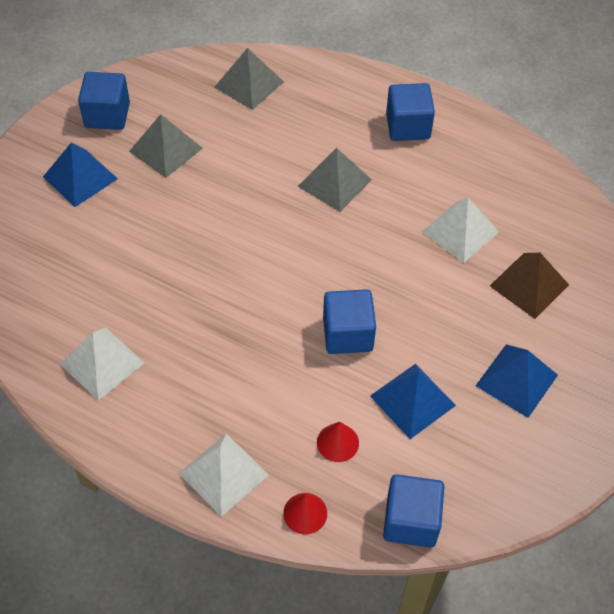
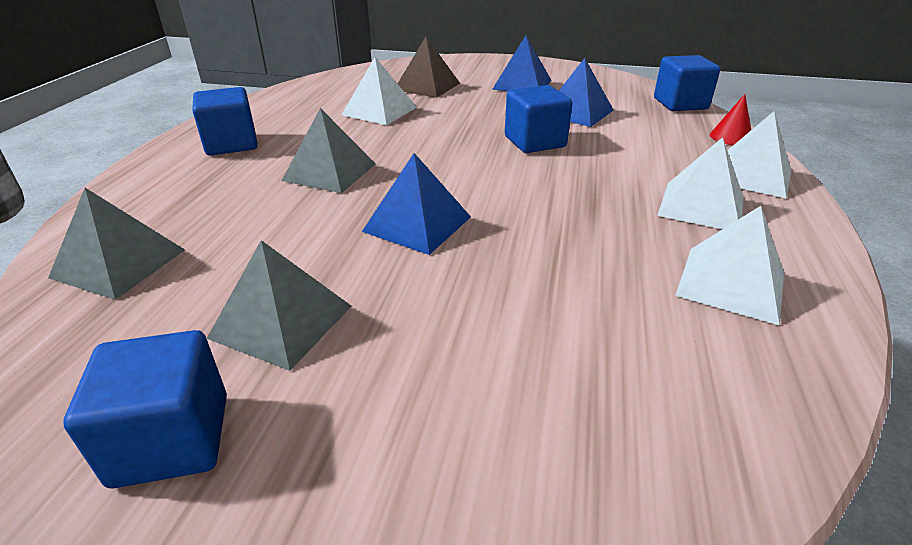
camera: 105 degrees left, 20 degrees down
(80, 177) = (378, 428): blue pyramid -> blue pyramid (417, 224)
(192, 402) = (701, 206): none -> white pyramid
(337, 442) = (651, 133): red cone -> none

